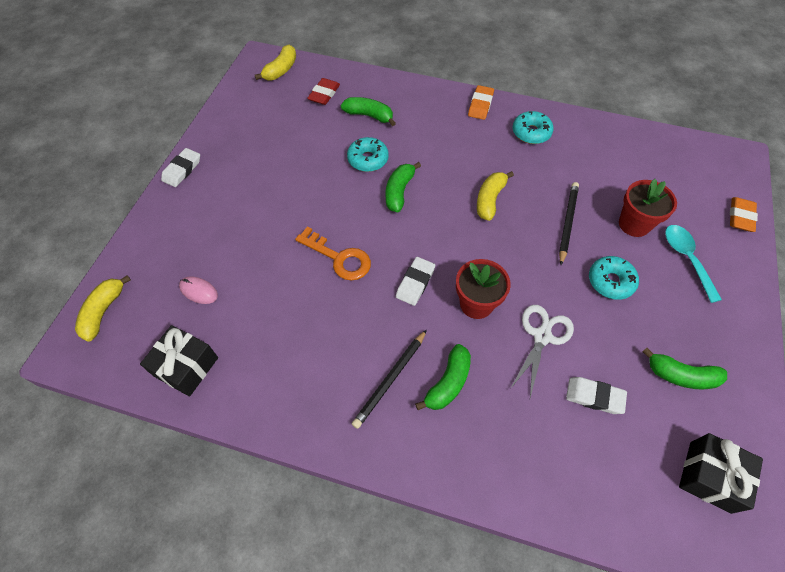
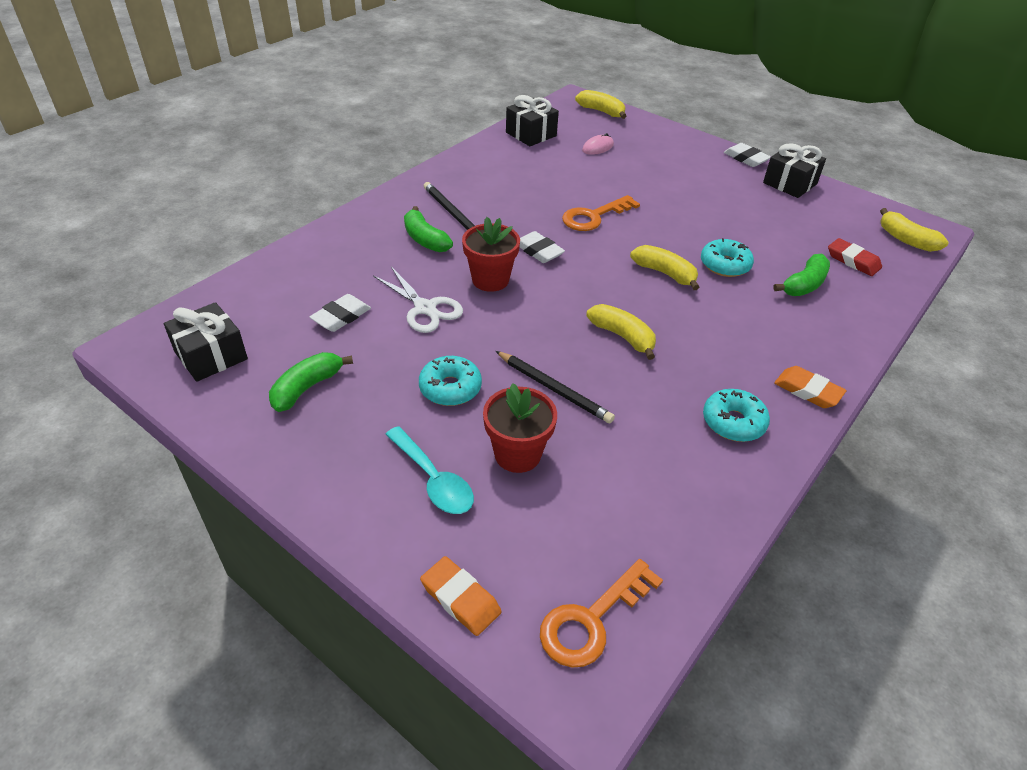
camera: 110 degrees right, 15 degrees down
(220, 136) = (790, 183): none -> black gift
(399, 192) = (665, 273): green banana -> yellow banana
(686, 259) = (433, 480): turquoise spoon -> turquoise spoon turned 45 degrees clockwise
(703, 163) = (591, 620): none -> orange key

